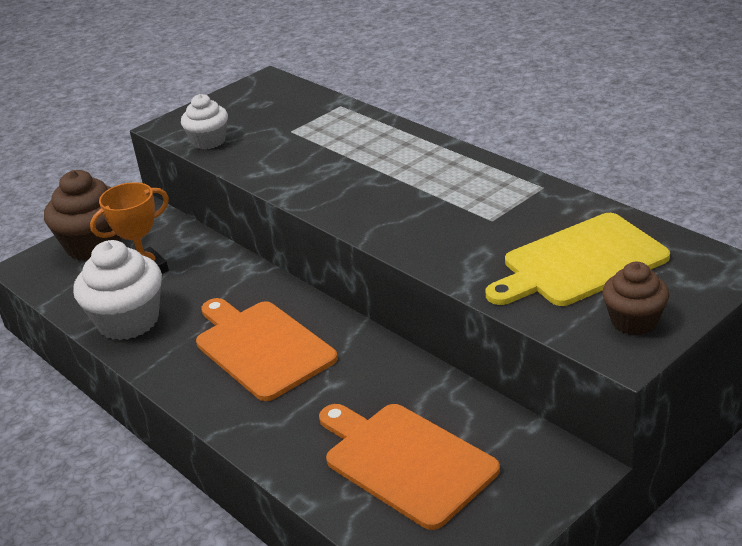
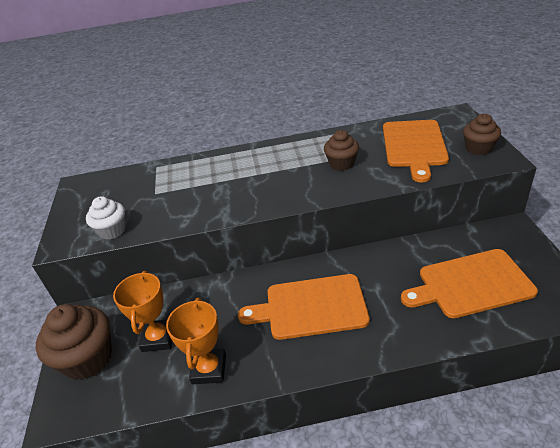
camera: 55 degrees left, 5 degrees up
(128, 321) = (209, 369): white cupcake -> orange trophy
(471, 222) = (341, 164): none -> brown cupcake
(580, 262) = (414, 146): yellow cutting board -> orange cutting board

